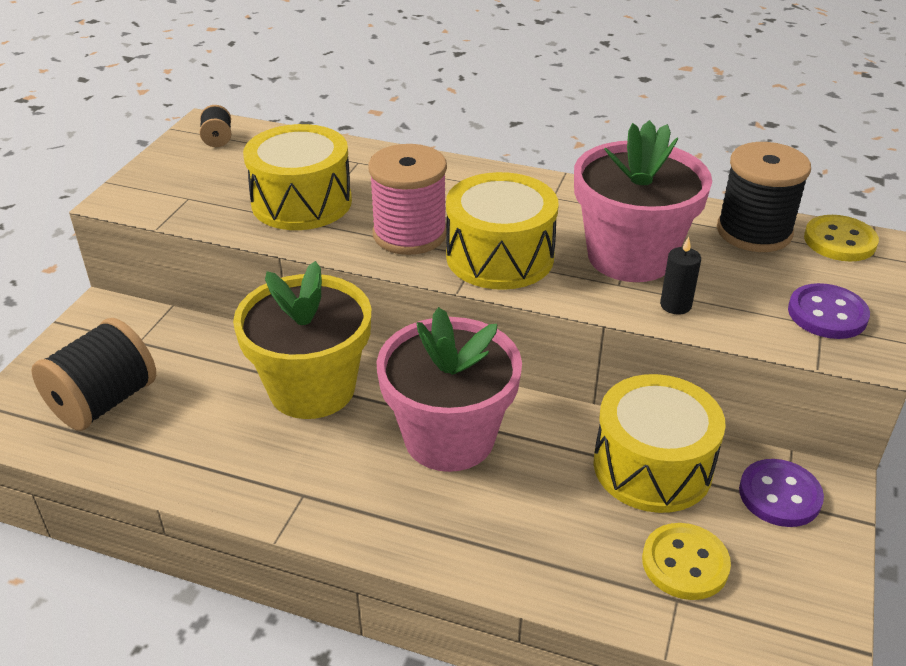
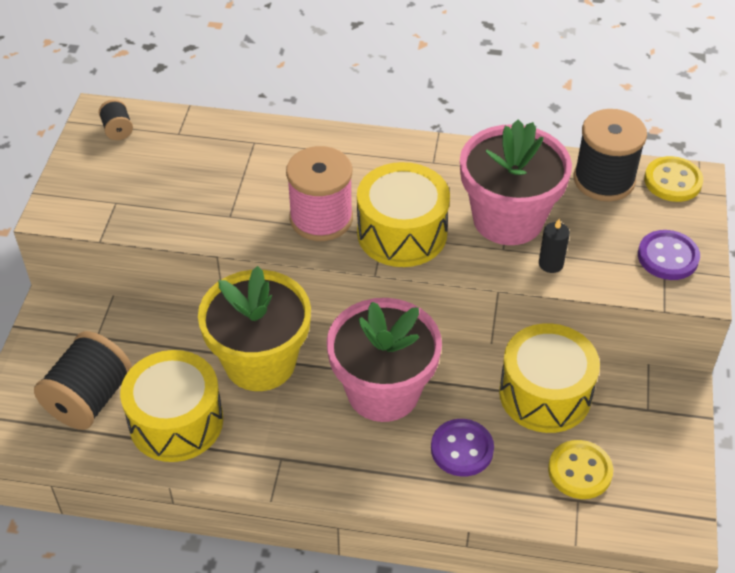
camera: 10 degrees left, 10 degrees up
(301, 202) = (218, 195): yellow drum -> yellow drum (176, 421)
(779, 495) = (642, 404): purple button -> purple button (462, 449)

